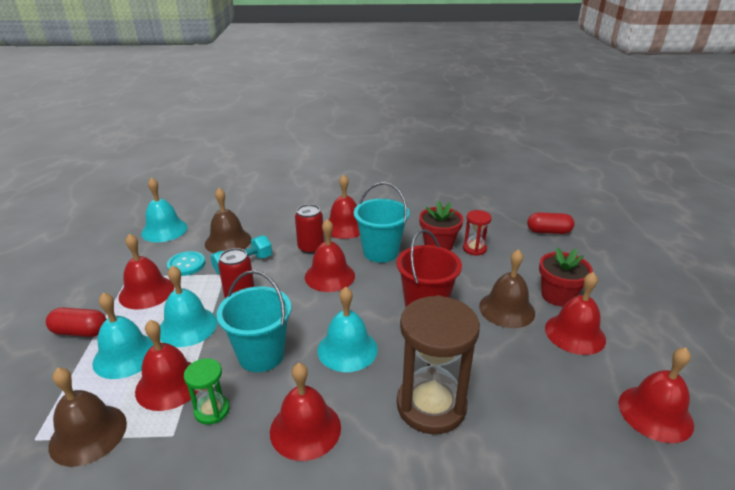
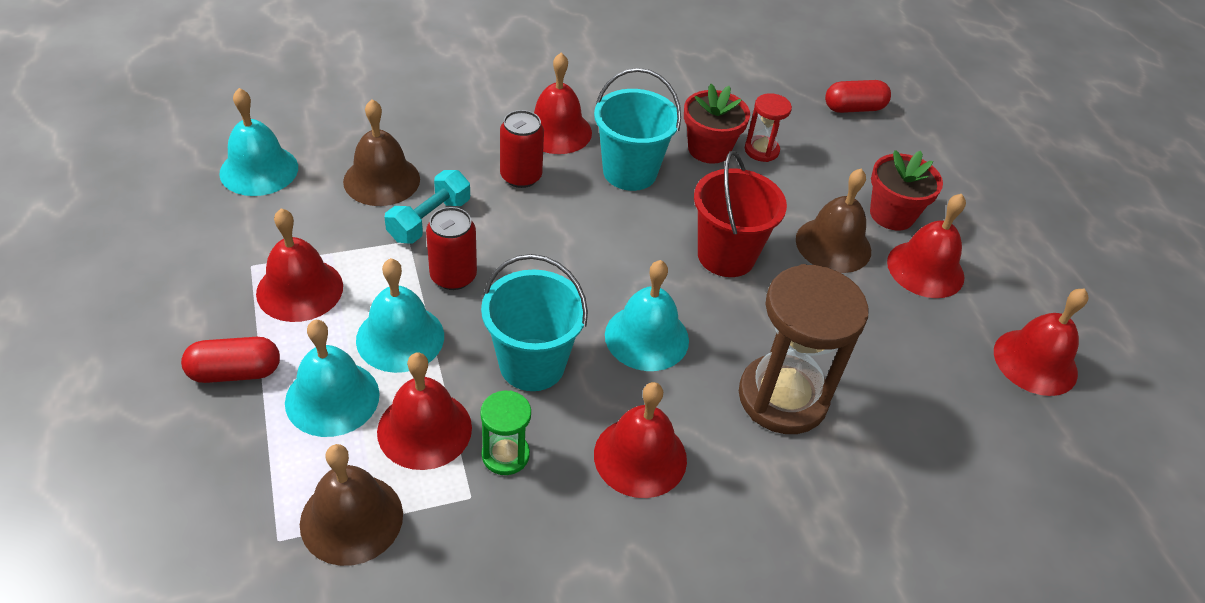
camera: 20 degrees left, 15 degrees up
(186, 264) = (336, 232): turquoise button -> none
(329, 276) = (572, 223): red bell -> none

